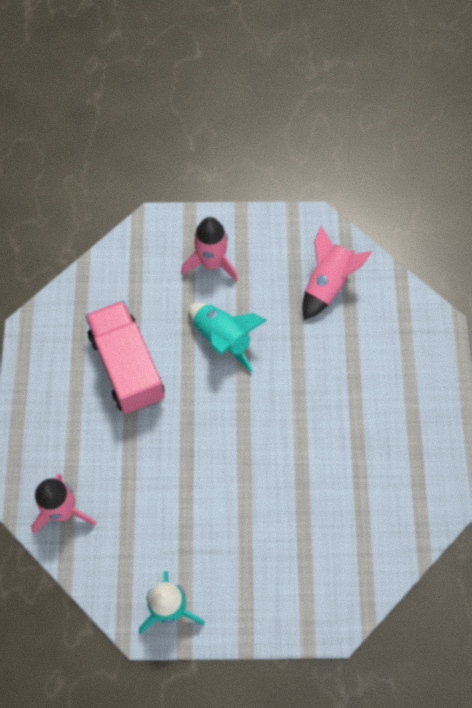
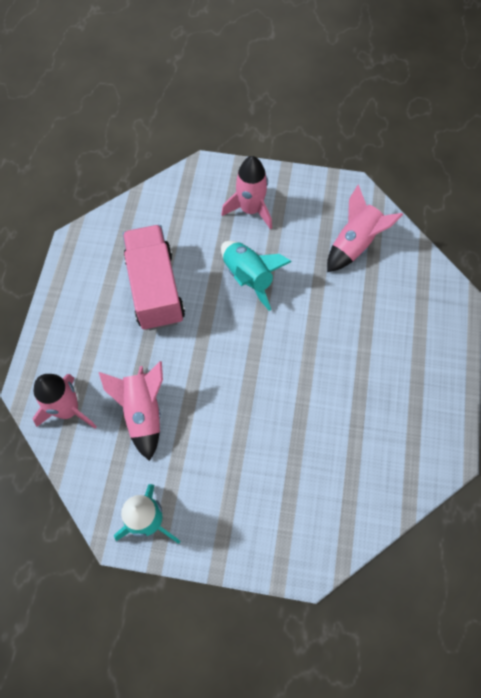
camera: 10 degrees right, 0 degrees up
(141, 500) = (143, 412): none -> pink rocket

